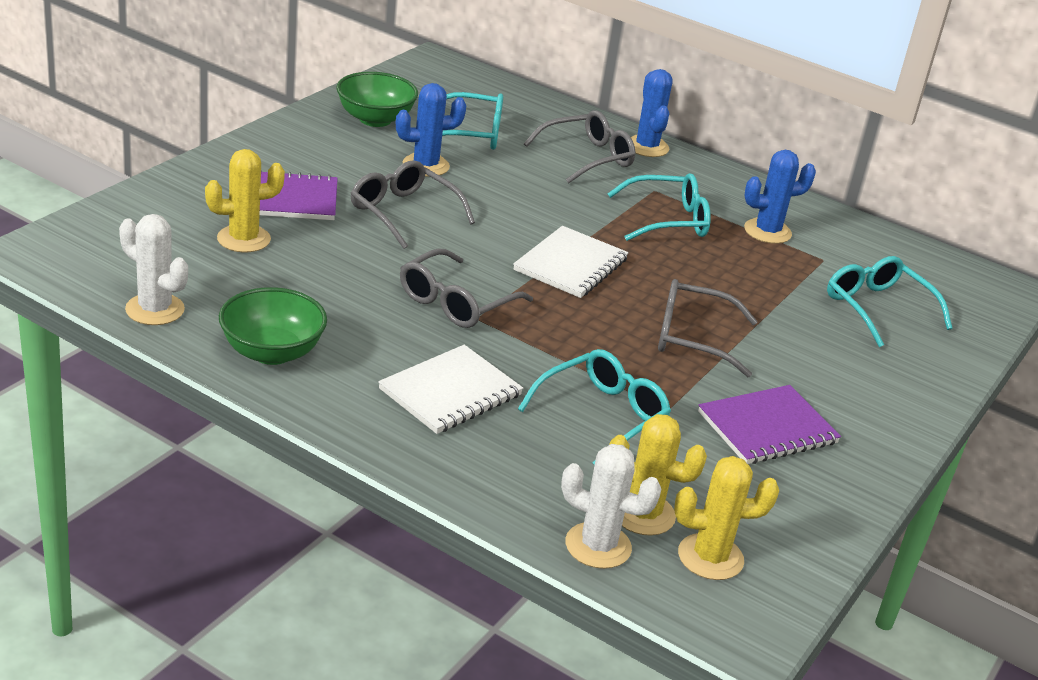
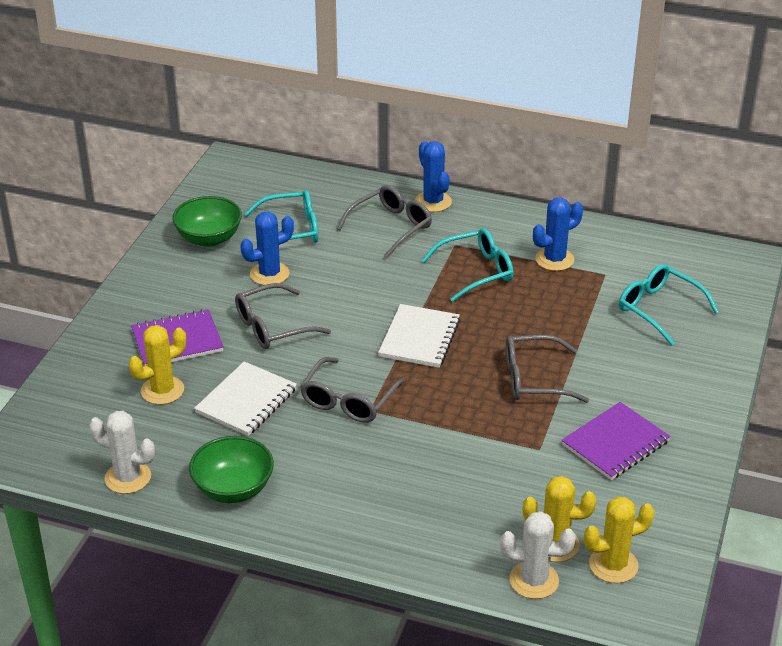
camera: 10 degrees left, 5 degrees up
(403, 213) = (272, 327): grey glasses -> grey glasses turned 60 degrees counterclockwise
(450, 392) = (379, 483): white notebook -> white notebook (246, 401)
(602, 415) = (495, 469): turquoise glasses -> none

